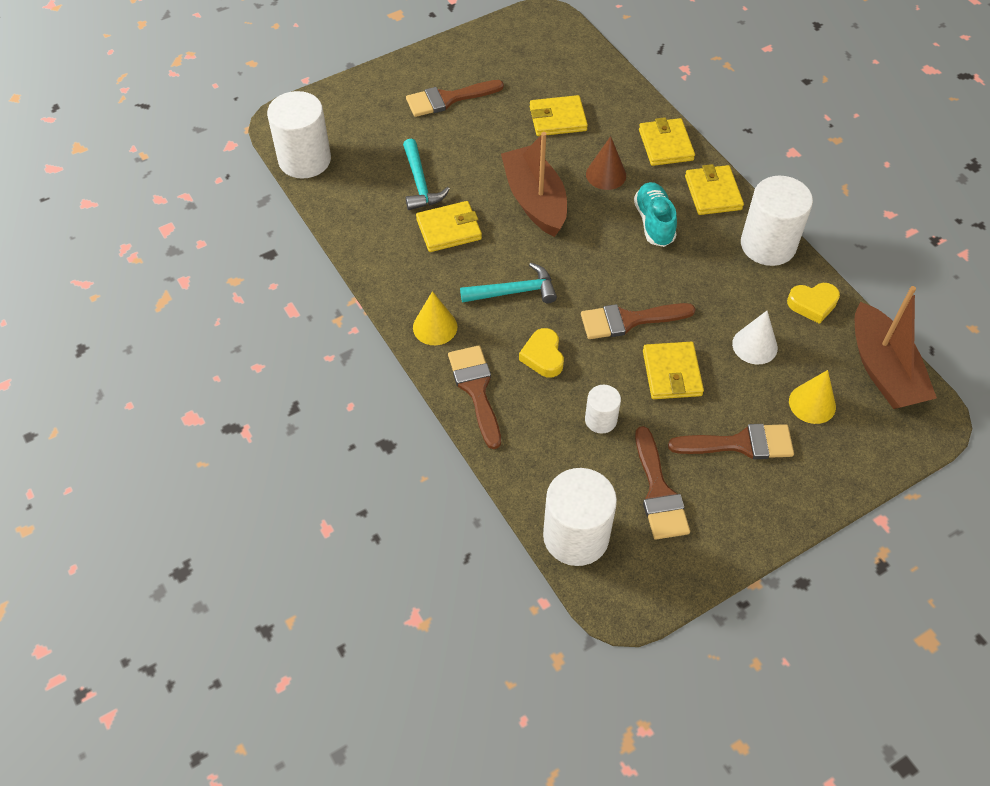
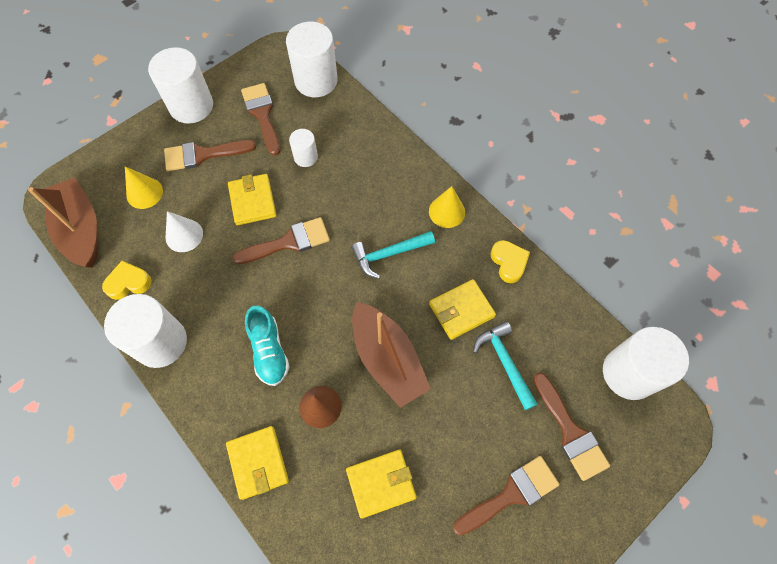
camera: 170 degrees right, 10 degrees up
(476, 390) = (402, 165): brown brush -> brown brush (570, 432)
(543, 356) = (355, 200): yellow heart -> yellow heart (508, 262)
(713, 193) = (209, 400): yellow wallet -> none
(764, 522) = (191, 106): none -> white cylinder

